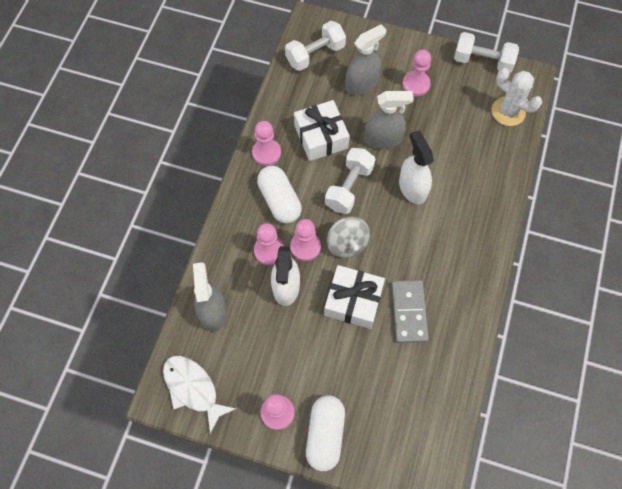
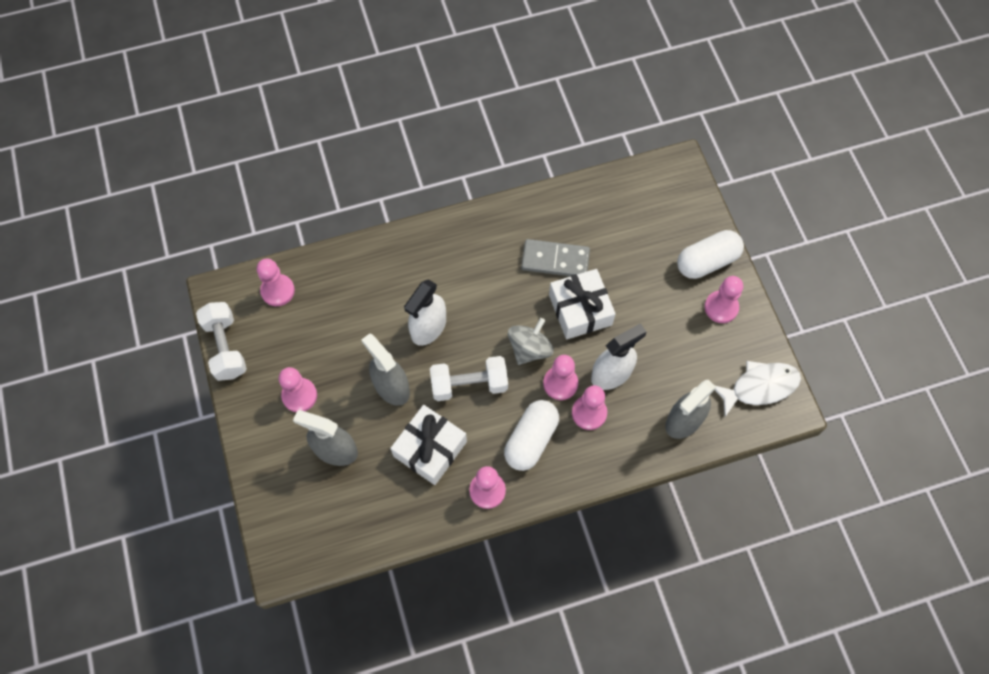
camera: 125 degrees left, 0 degrees up
(193, 389) = (759, 387): white fish -> white fish turned 120 degrees counterclockwise
(315, 54) = (326, 526): white dumbbell -> none
(408, 312) = (555, 260): grey domino -> grey domino turned 45 degrees clockwise
(508, 112) = (277, 291): white cactus -> pink pawn

